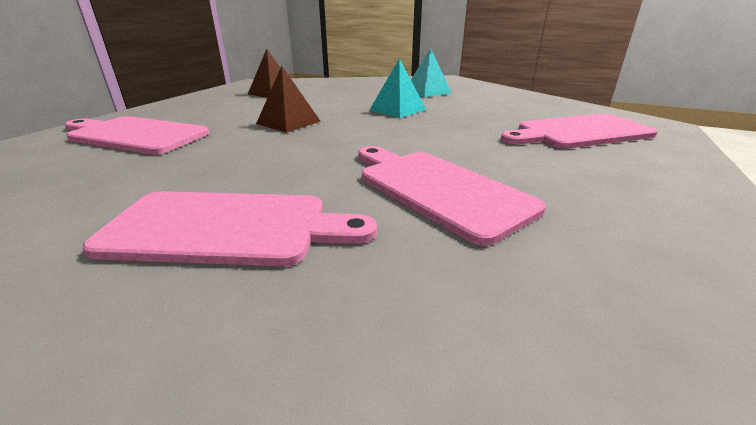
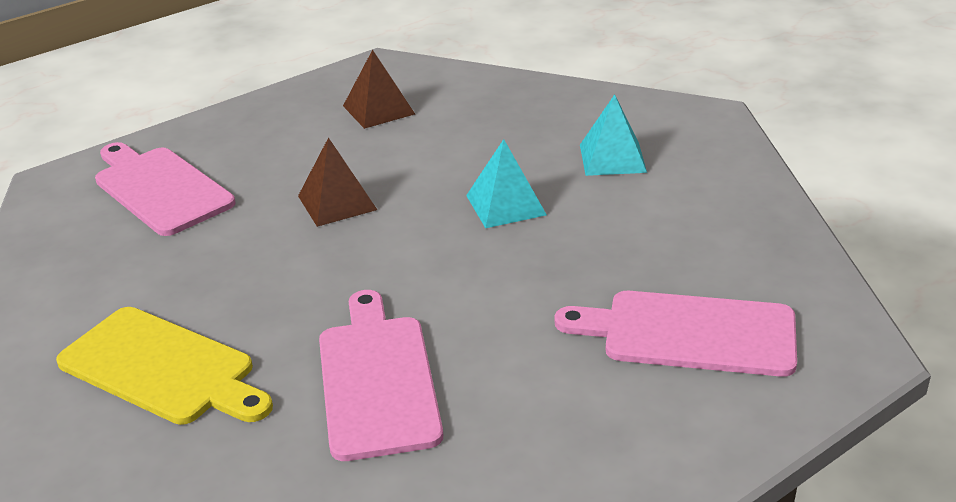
camera: 30 degrees right, 5 degrees up
(227, 228) = (162, 368): pink cutting board -> yellow cutting board

